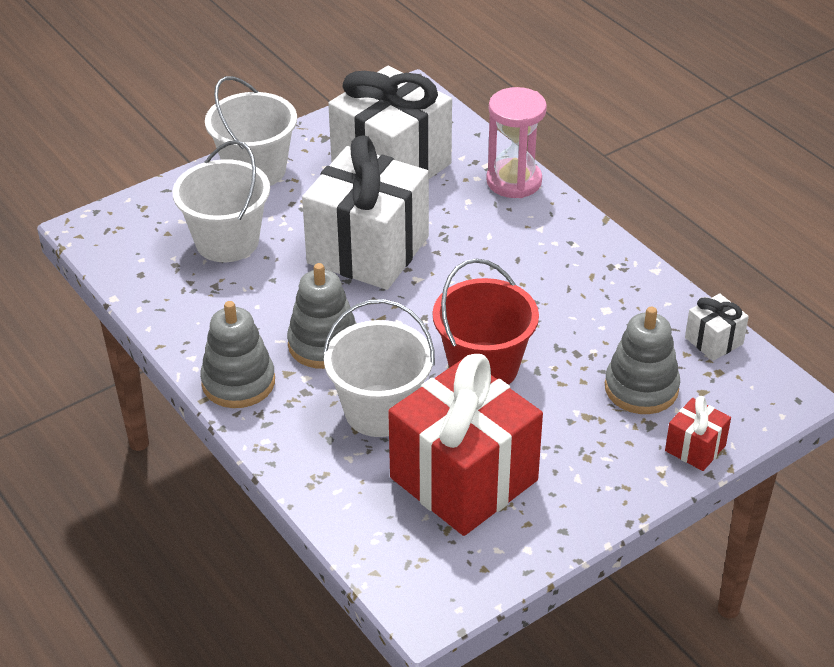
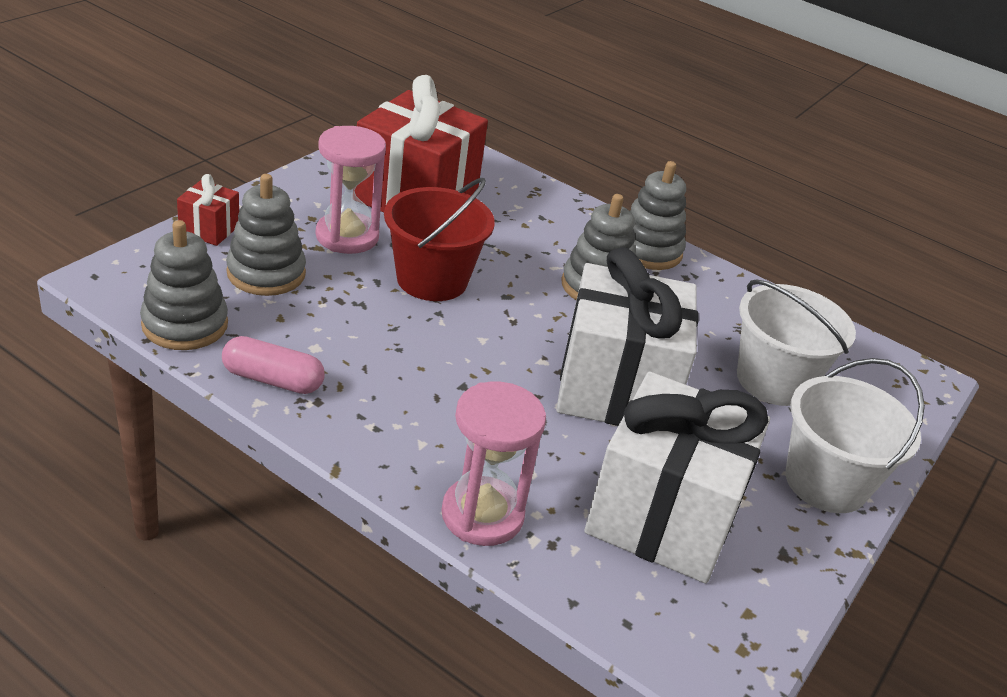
camera: 155 degrees right, 5 degrees down
(380, 411) = (511, 238): white bucket -> none
(554, 427) = (347, 236): none -> pink hourglass
(643, 286) = (273, 380): none -> pink capsule
(714, 341) = (185, 324): white gift -> grey stacking toy

